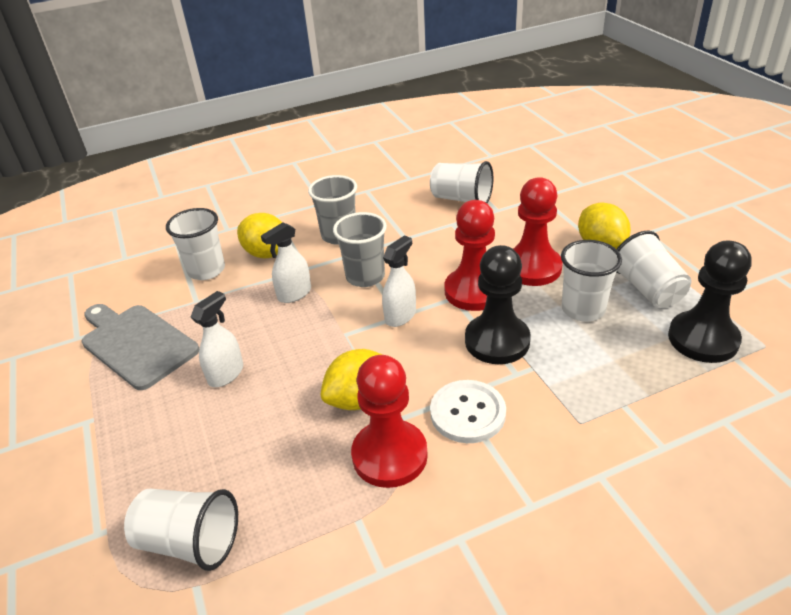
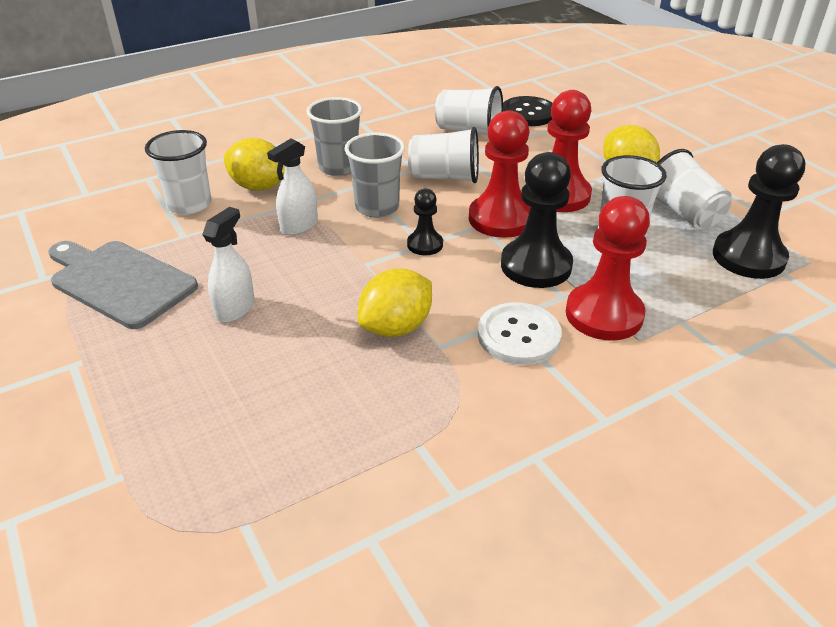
camera: 10 degrees left, 0 degrees up
(190, 542) = (228, 480): white cup -> white cup (445, 177)
(389, 455) = (441, 381): red pawn -> red pawn (604, 314)
(400, 316) = (425, 244): white spray bottle -> black pawn
(519, 181) = (528, 113): none -> black button

